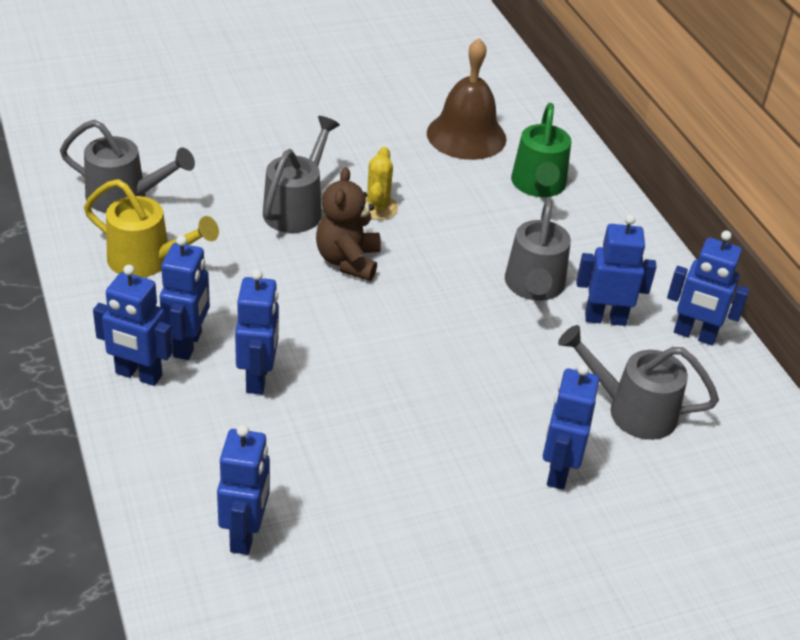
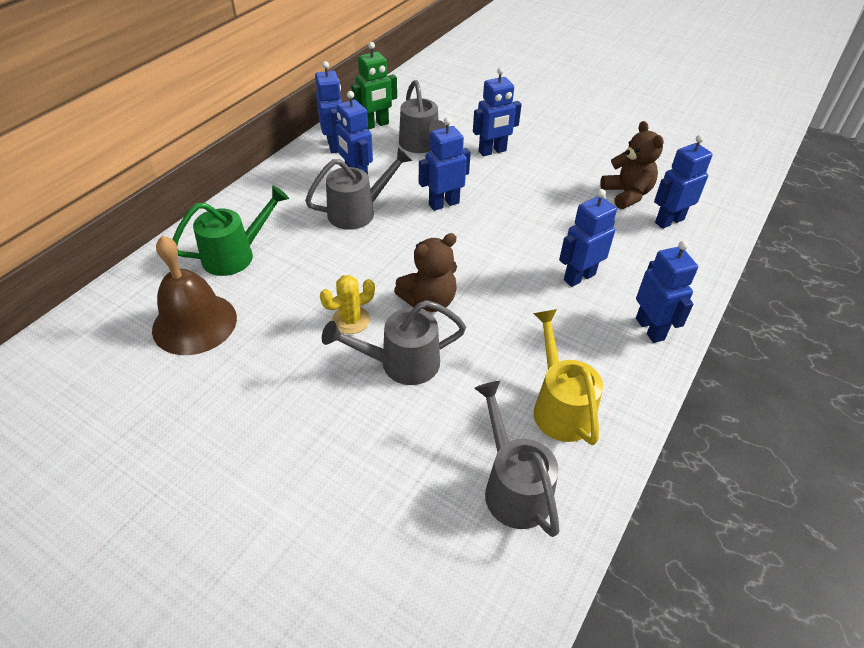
camera: 125 degrees left, 5 degrees up
(188, 344) = (598, 324): blue robot -> blue robot (443, 203)
(334, 537) = (627, 194): none -> brown teddy bear
(721, 396) = (375, 125): none -> green robot

